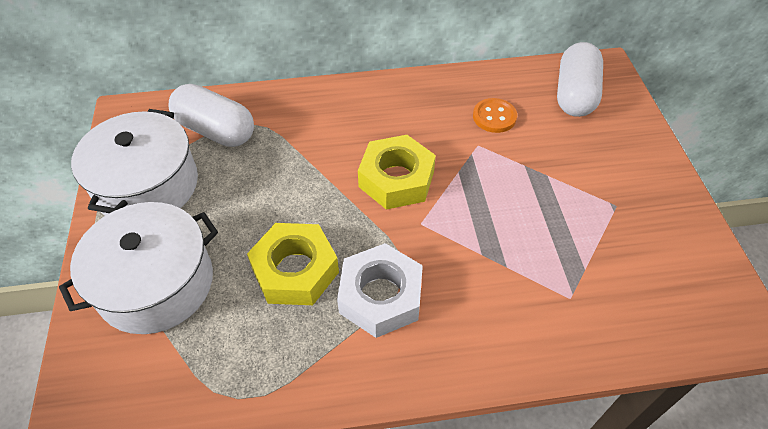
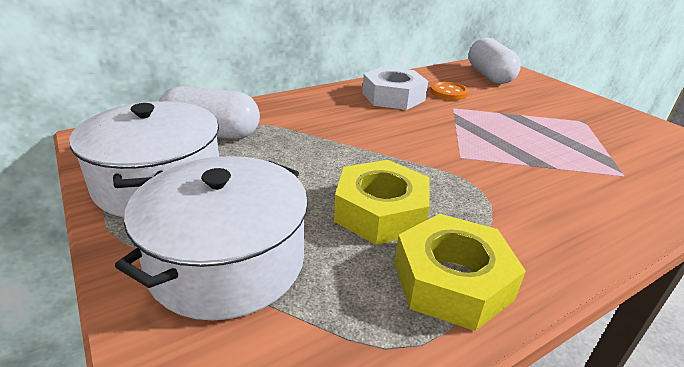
camera: 25 degrees left, 20 degrees down
(380, 296) = (480, 211): white nut -> white nut (393, 97)
(396, 179) = (411, 135): yellow nut -> yellow nut (452, 281)

